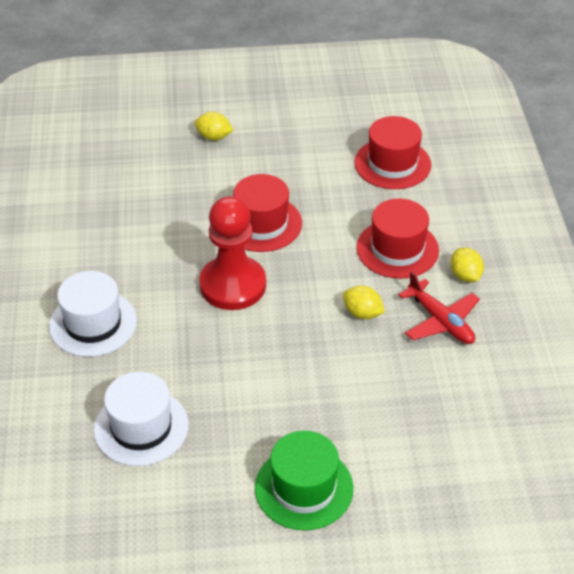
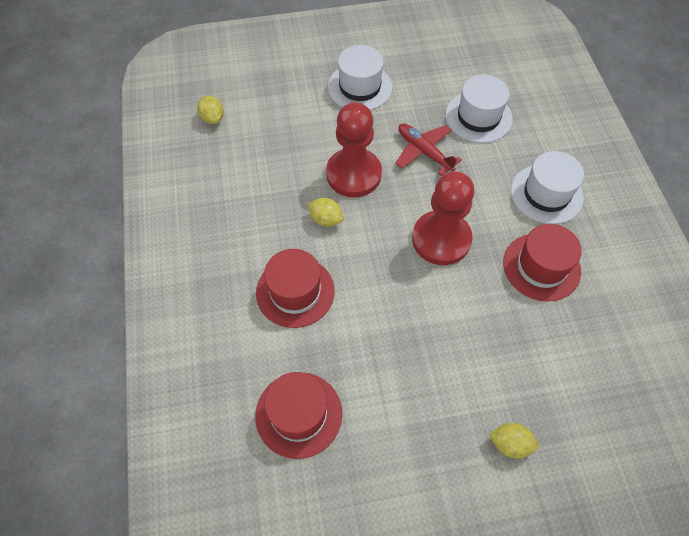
camera: 175 degrees right, 15 degrees up
(261, 223) = (429, 313): red hat -> red hat (541, 267)
(304, 488) = (360, 87): green hat -> white hat
(325, 362) = (353, 174): none -> red pawn
(441, 321) = (260, 217): red plane -> red plane (424, 152)
(465, 276) = (234, 265): yellow lemon -> yellow lemon (212, 118)

